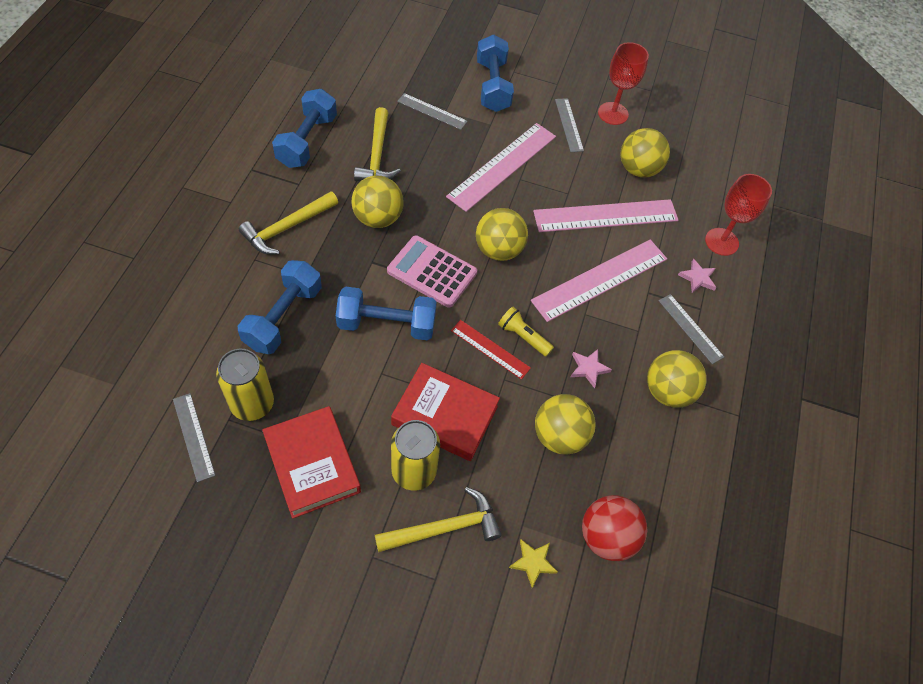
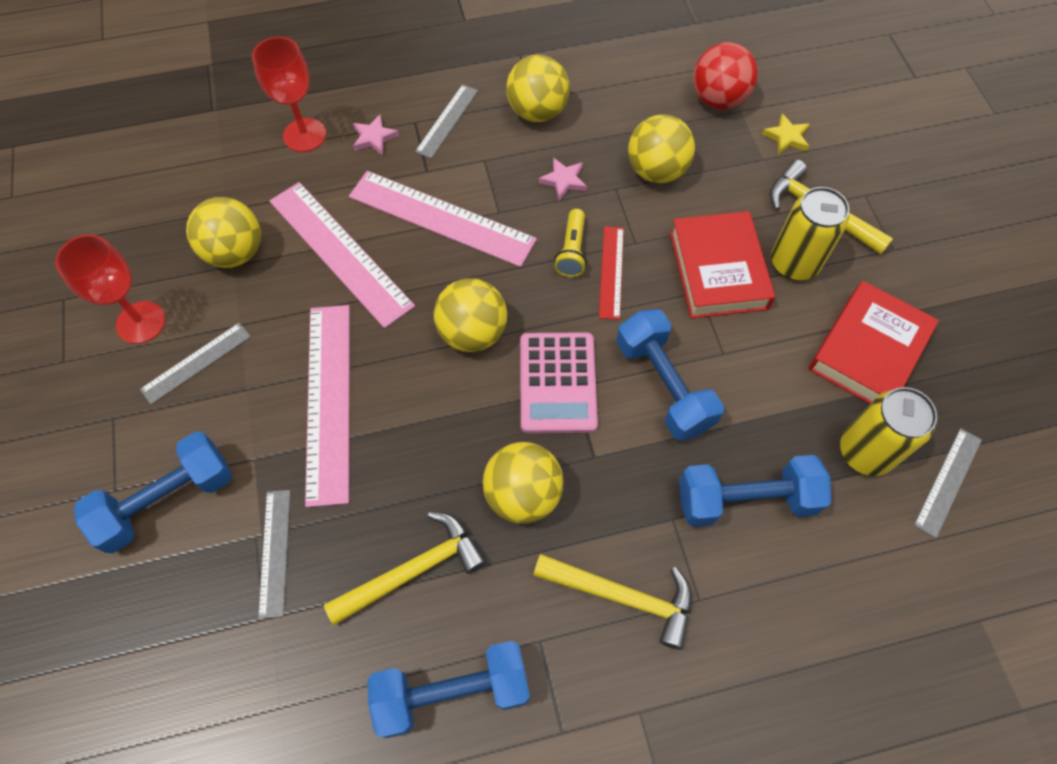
camera: 115 degrees left, 5 degrees up
(502, 166) = (328, 401): pink ruler -> pink ruler turned 75 degrees clockwise

